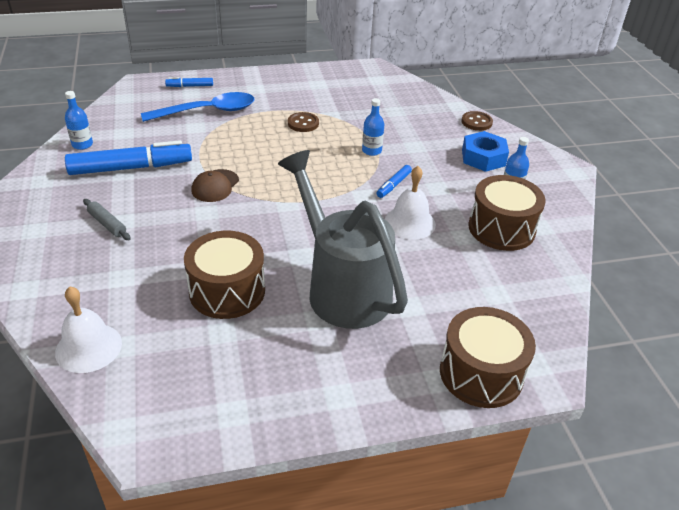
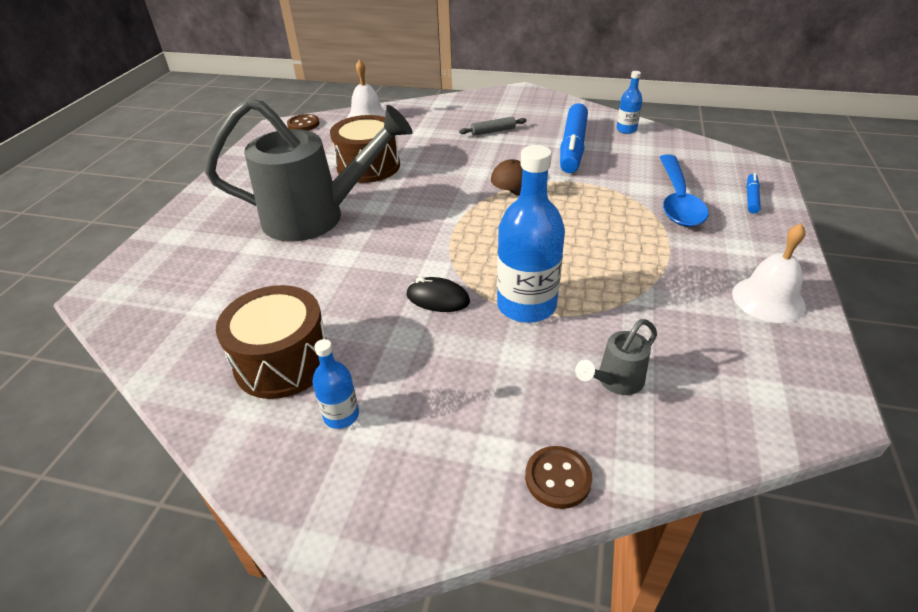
camera: 120 degrees right, 0 degrees up
(303, 123) = (624, 264): brown button -> brown button (303, 124)
(371, 151) = (526, 305): blue bottle -> blue bottle, size x1.98
(393, 185) = (438, 298): blue marker -> black mouse
(406, 115) = (615, 381): none -> grey watering can
(410, 222) = (361, 287): white bell -> white bell (768, 299)
(481, 373) = (152, 258): brown drum -> none
(483, 157) = (441, 426): blue nut -> none

